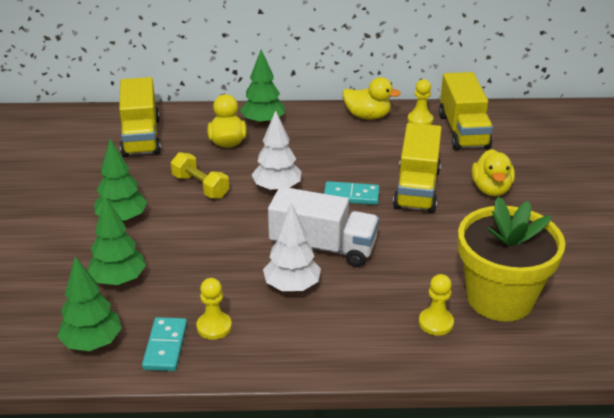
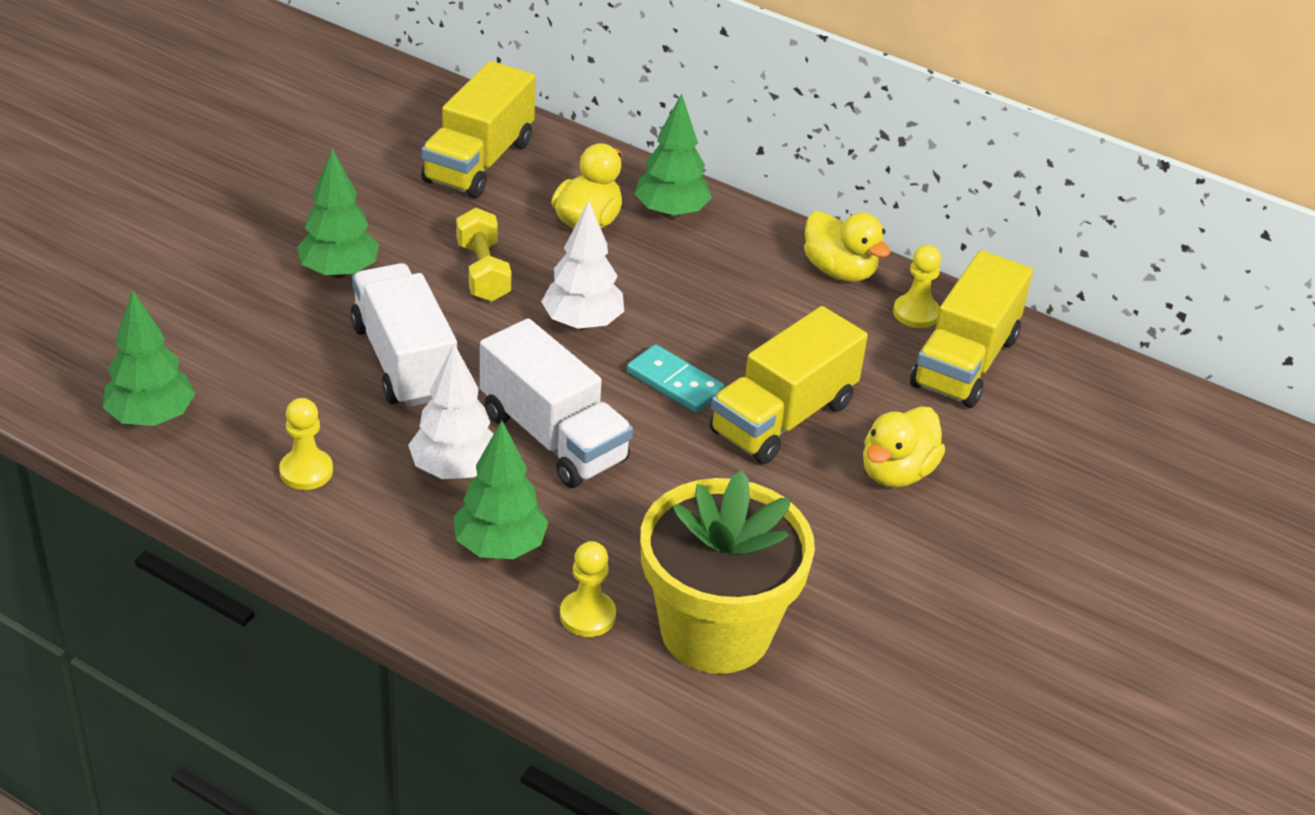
camera: 30 degrees right, 5 degrees up
(119, 280) = (256, 353): green tree -> green tree (500, 547)
(165, 346) = (226, 465): turquoise domino -> none
(206, 247) = (404, 361): none -> white truck

